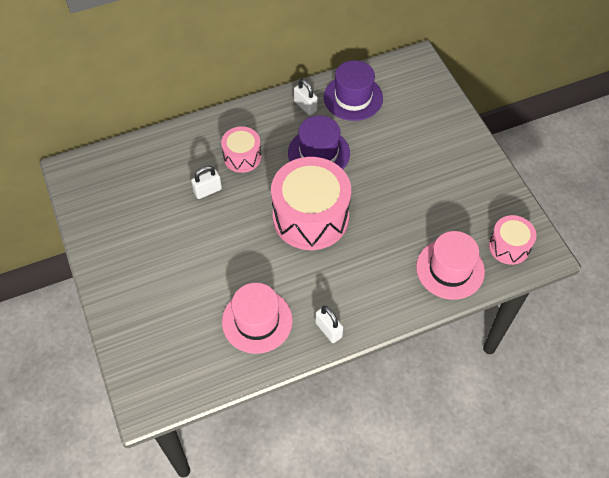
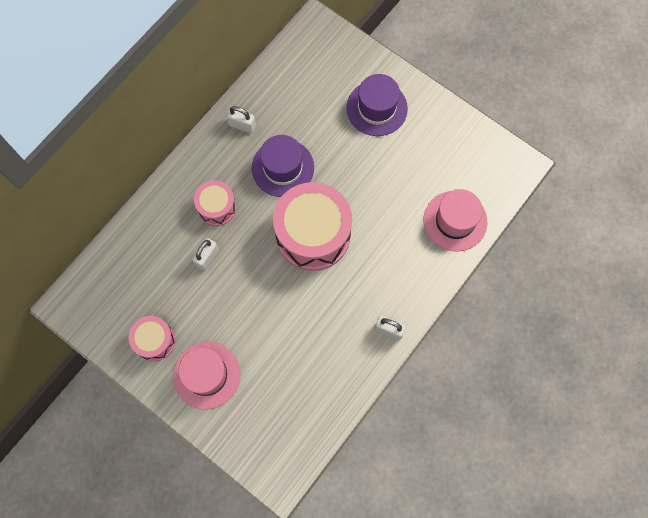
camera: 30 degrees left, 15 degrees up
(257, 321) = (326, 355): pink hat -> pink hat (206, 375)
(353, 97) = (279, 94): purple hat -> purple hat (376, 108)
(509, 246) = (490, 174): pink drum -> pink drum (155, 341)

